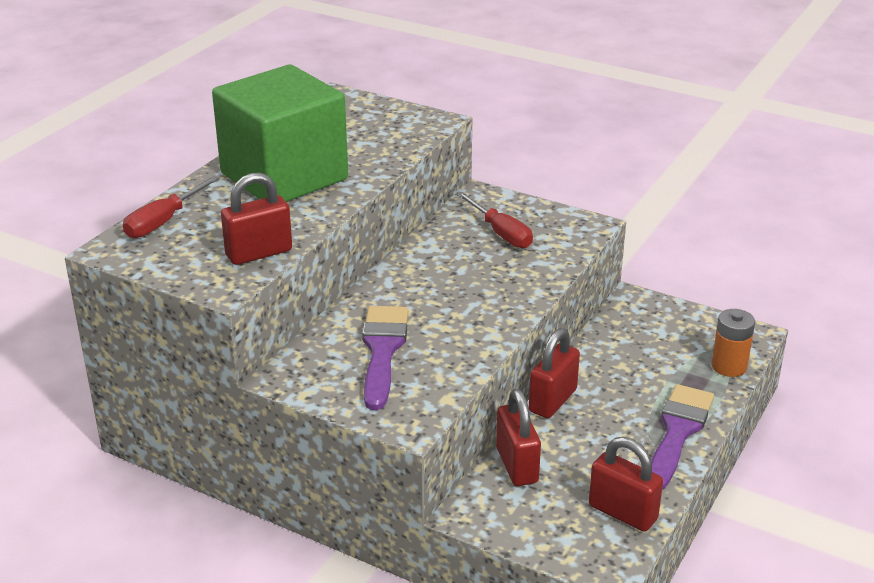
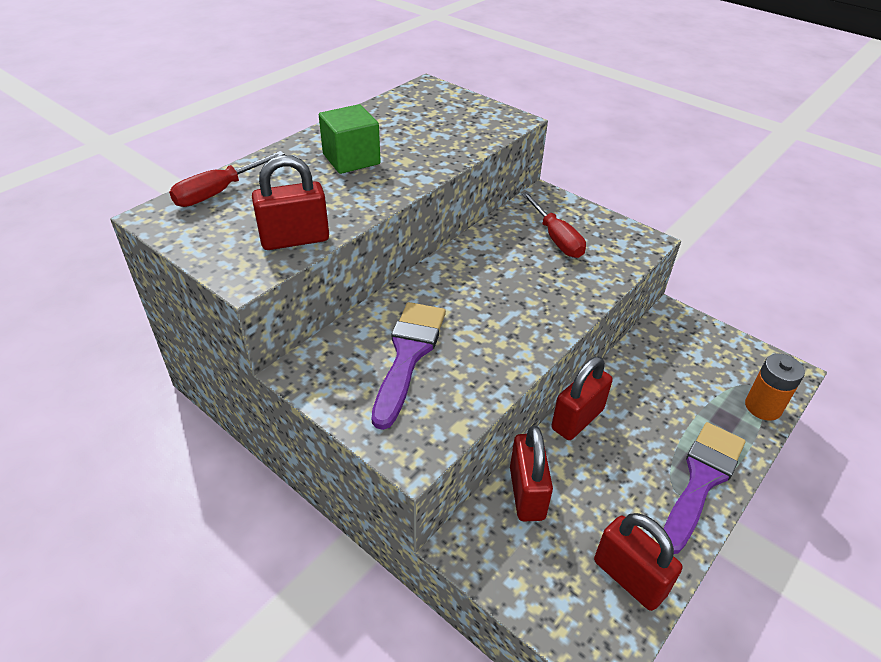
camera: 10 degrees right, 10 degrees up
(284, 176) = (351, 159): green cube -> green cube, size x0.49

